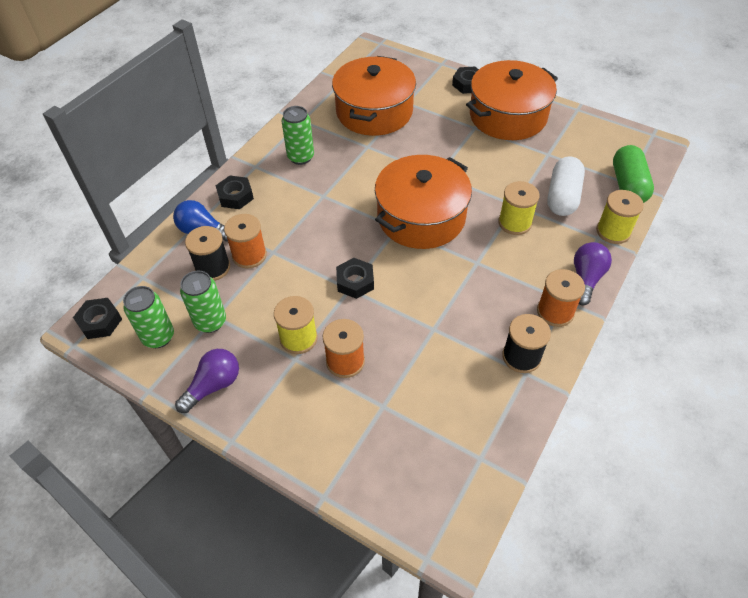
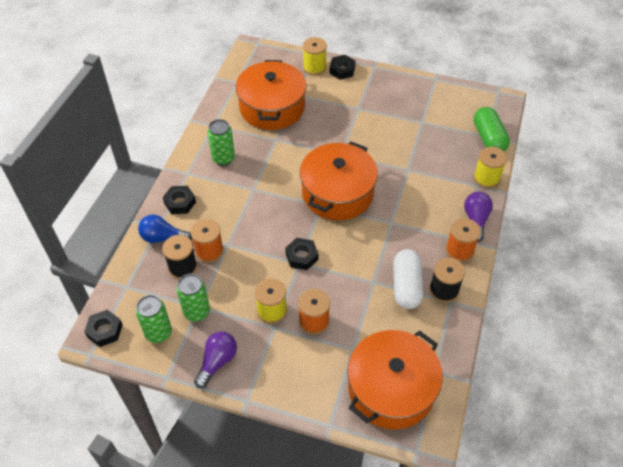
camera: 15 degrees left, 0 degrees up
(508, 116) = (382, 94): orange pot -> orange pot (391, 389)
(515, 223) = (411, 184): yellow spool -> yellow spool (314, 68)
(562, 197) = (442, 156): white capsule -> white capsule (406, 286)

